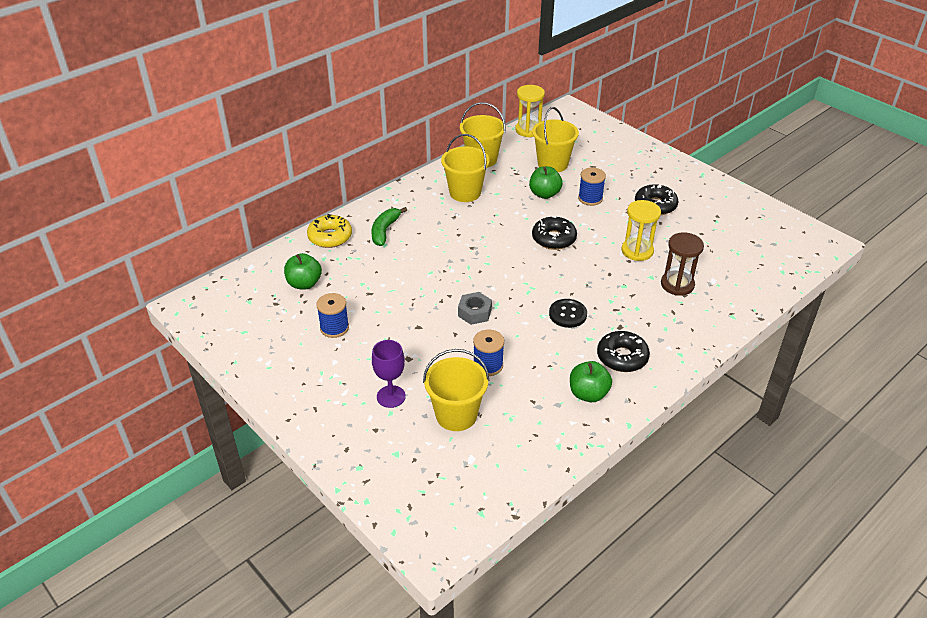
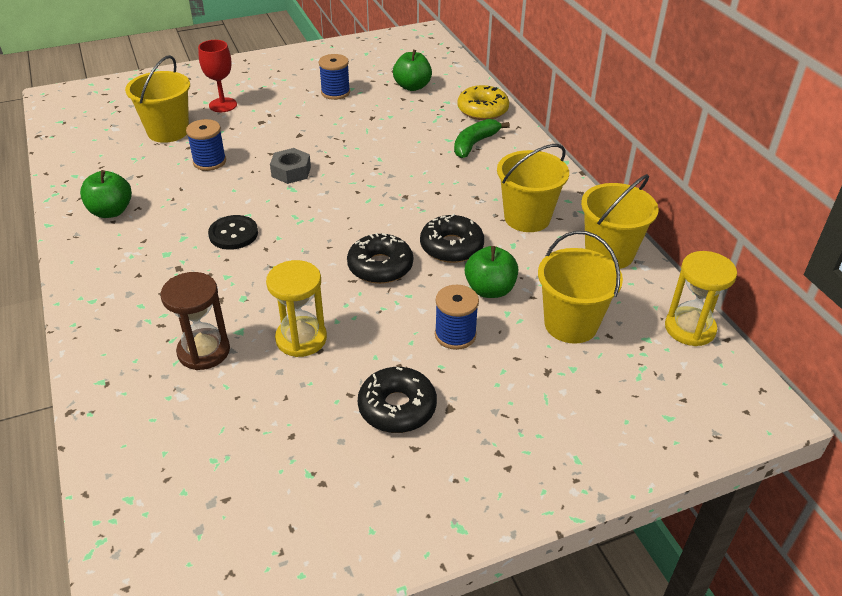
camera: 110 degrees right, 0 degrees up
(384, 231) = (474, 144): green banana -> green banana turned 90 degrees counterclockwise
(391, 396) = (223, 105): purple goblet -> red goblet
(622, 357) = (133, 252): black donut -> black donut (451, 247)

